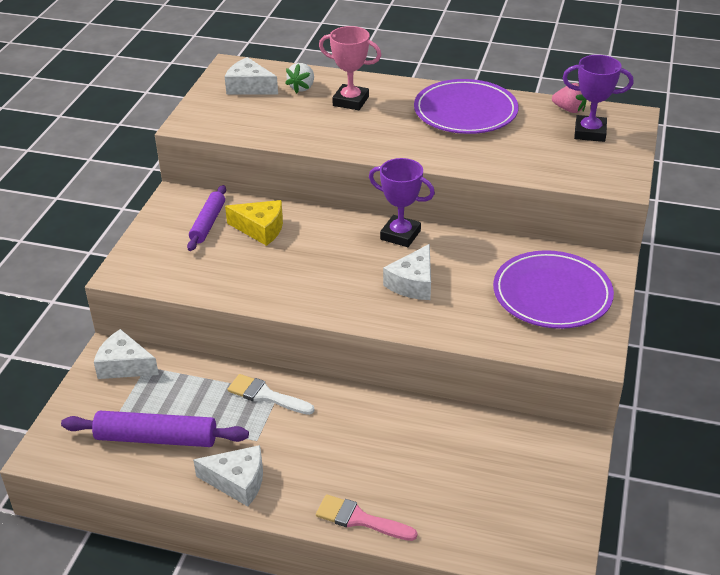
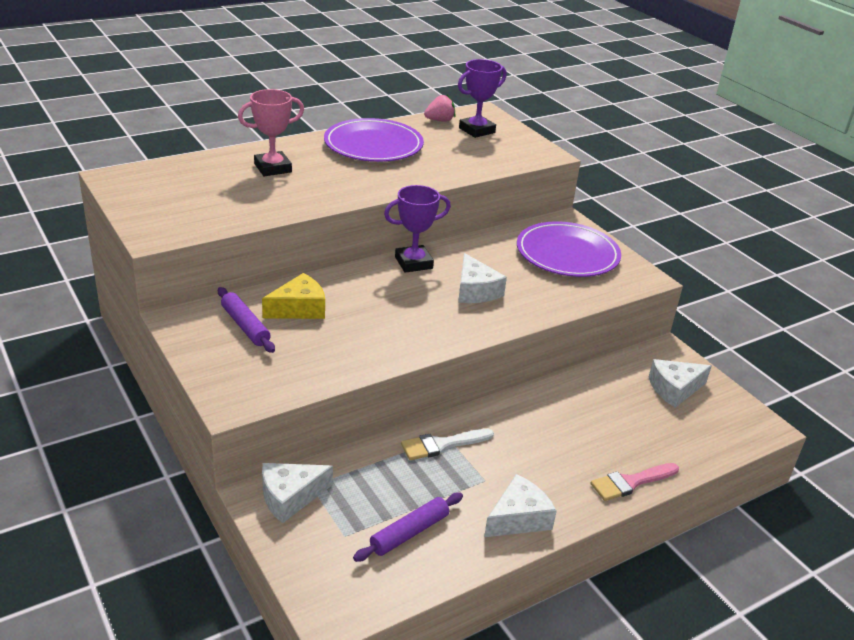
camera: 50 degrees left, 5 degrees down
(156, 438) = (409, 533): purple rolling pin -> purple rolling pin, size x0.66
(249, 87) = (161, 188): white cheese -> white cheese (674, 389)
(302, 88) = (212, 172): white strawberry -> none

